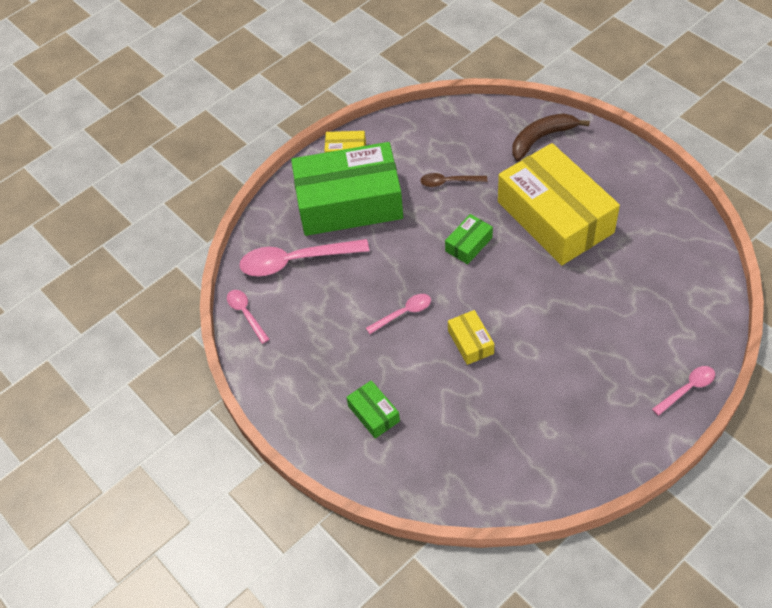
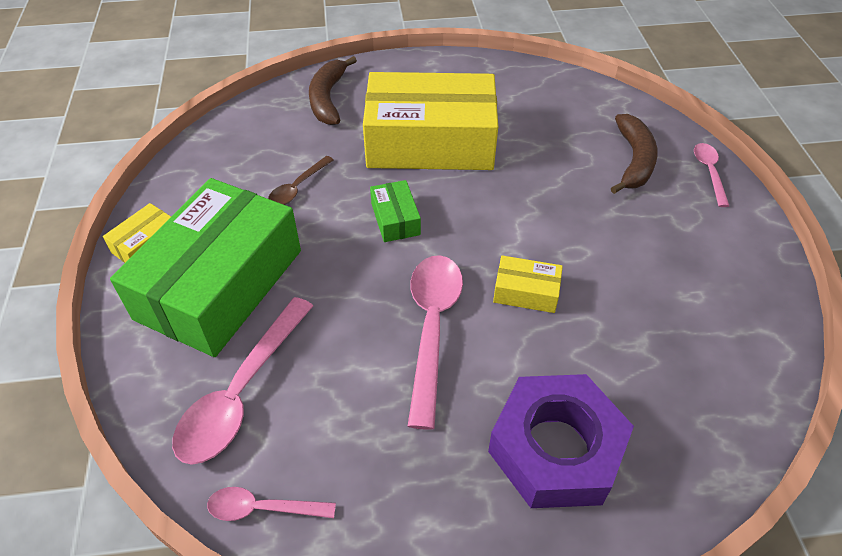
camera: 60 degrees left, 5 degrees down
(373, 414) = (556, 448): green box -> purple nut
(404, 313) = (432, 328): pink spoon -> pink spoon, size x1.87
(653, 338) = (634, 161): none -> brown banana

